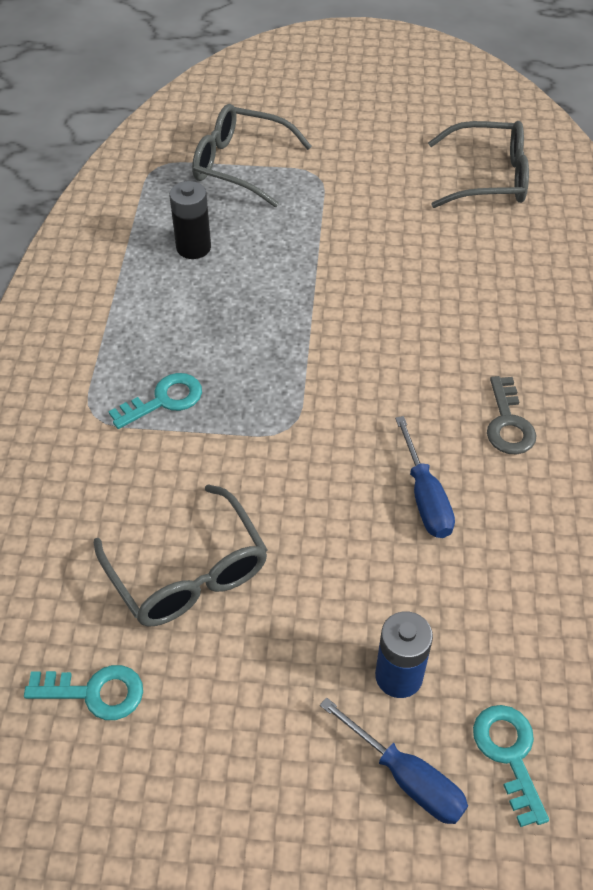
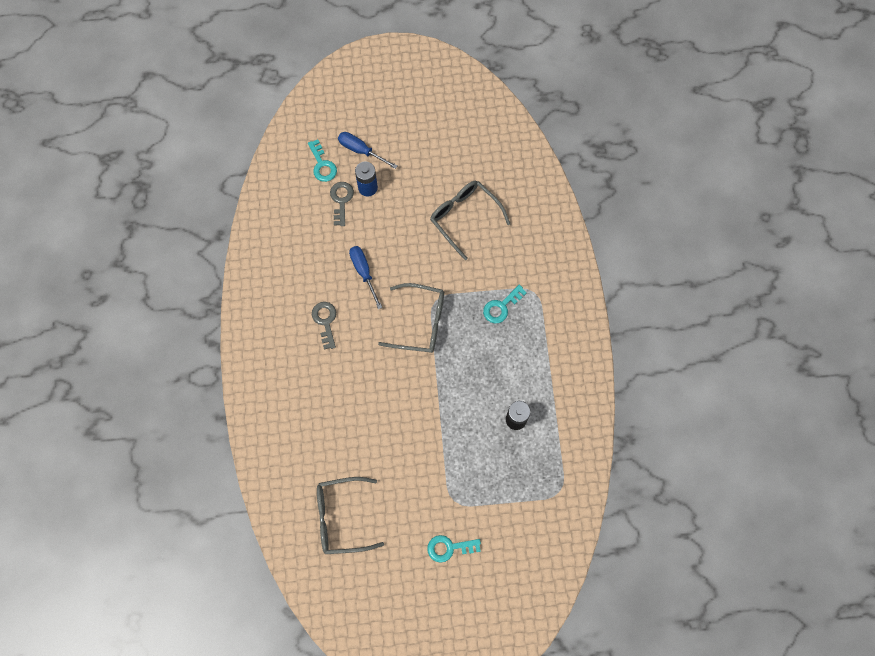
camera: 170 degrees right, 20 degrees up
(95, 692) = (488, 162): turquoise key -> turquoise key (449, 548)
(240, 165) = (506, 502): grey glasses -> grey glasses (420, 322)
(465, 655) = (341, 200): none -> grey key

